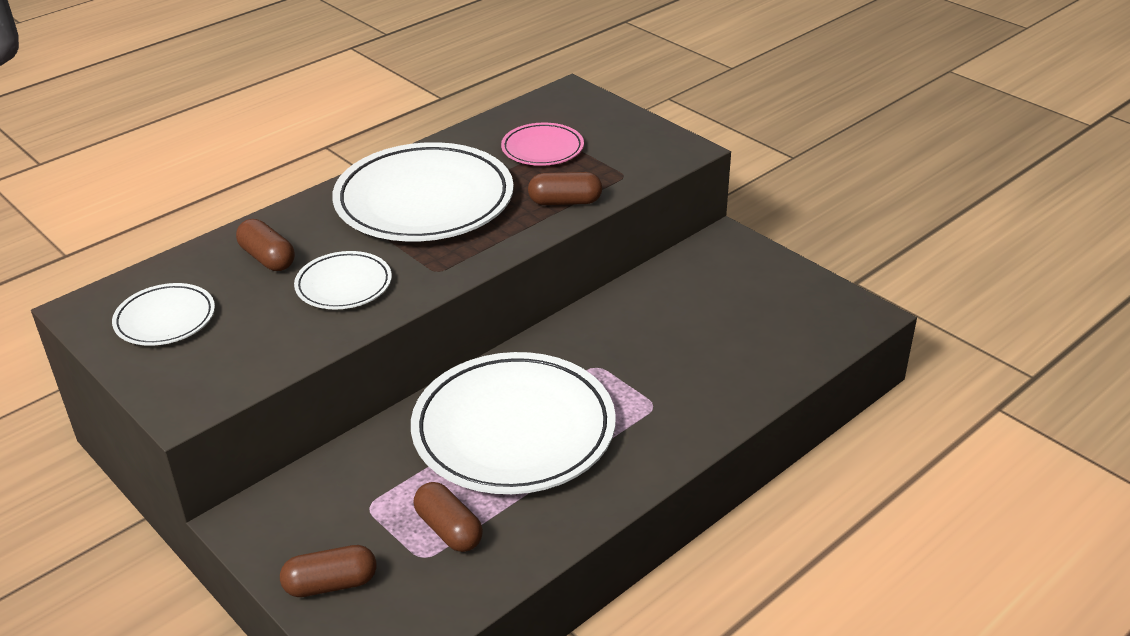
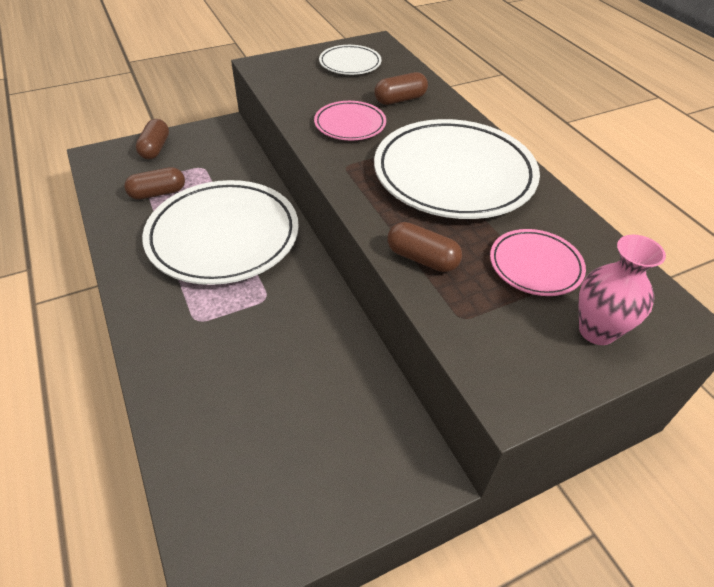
camera: 105 degrees right, 10 degrees up
(344, 285) = (350, 124): white plate -> pink plate
(565, 202) = (422, 258): brown capsule -> brown capsule turned 75 degrees counterclockwise
(601, 121) = (597, 331): none -> pink vase

